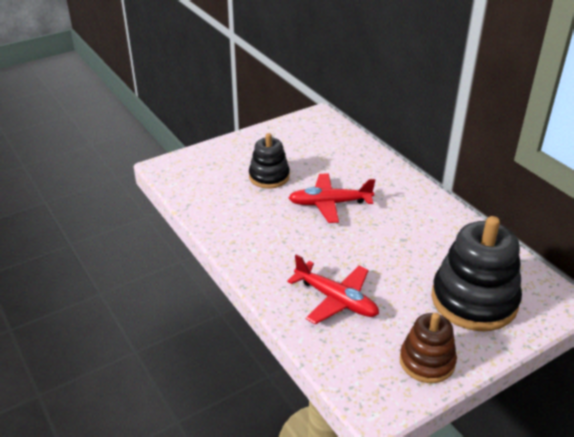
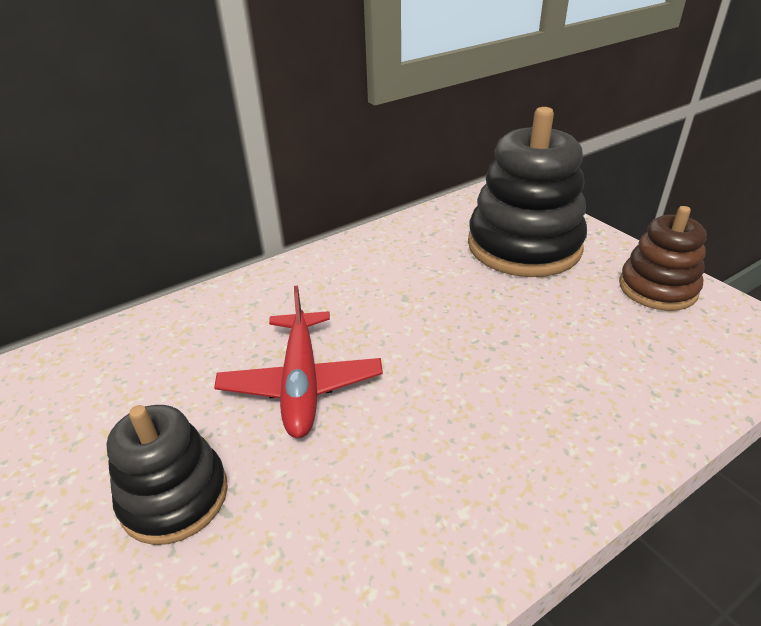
camera: 90 degrees left, 0 degrees up
(336, 300) = (575, 374): red plane -> none

